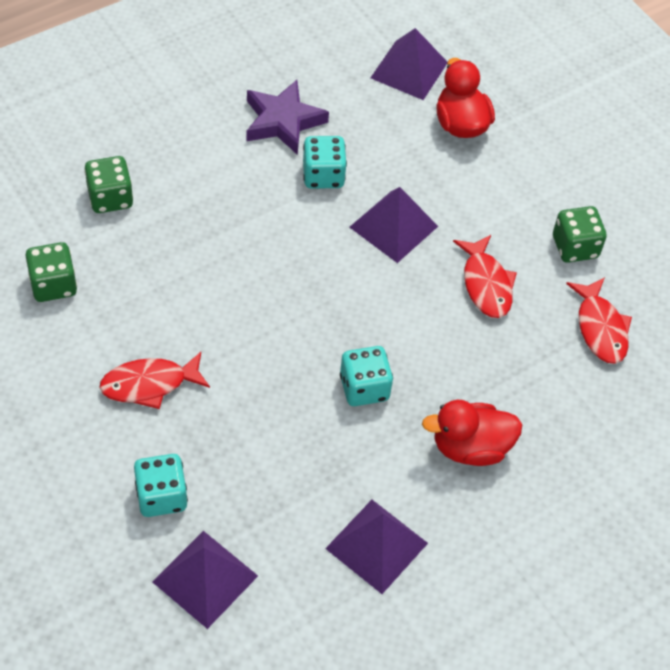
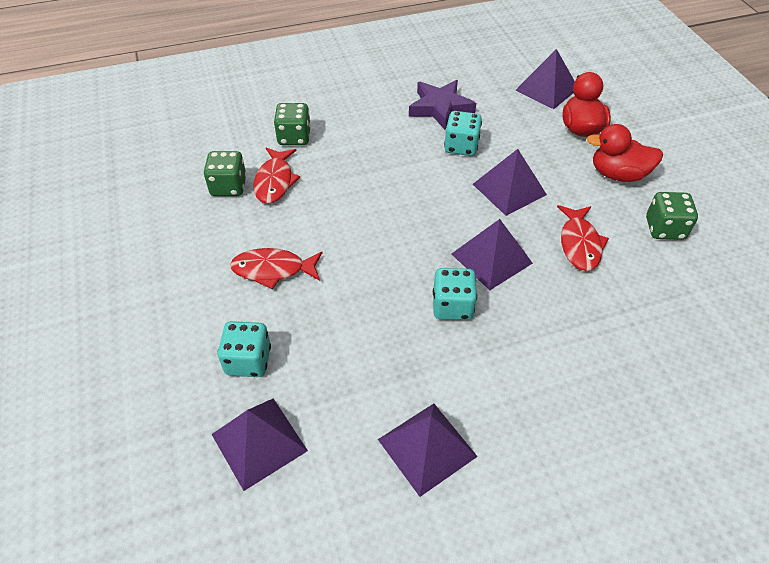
camera: 20 degrees right, 5 degrees down
(393, 321) = (491, 258): none -> purple pyramid
(470, 447) = (538, 376): red duck -> red duck (618, 174)
(600, 328) = (680, 297): red fish -> red fish (275, 181)

